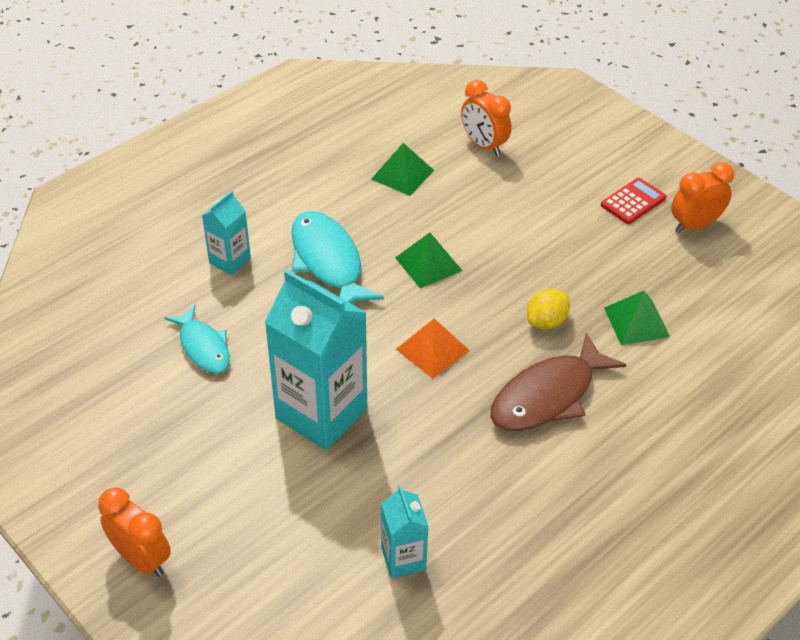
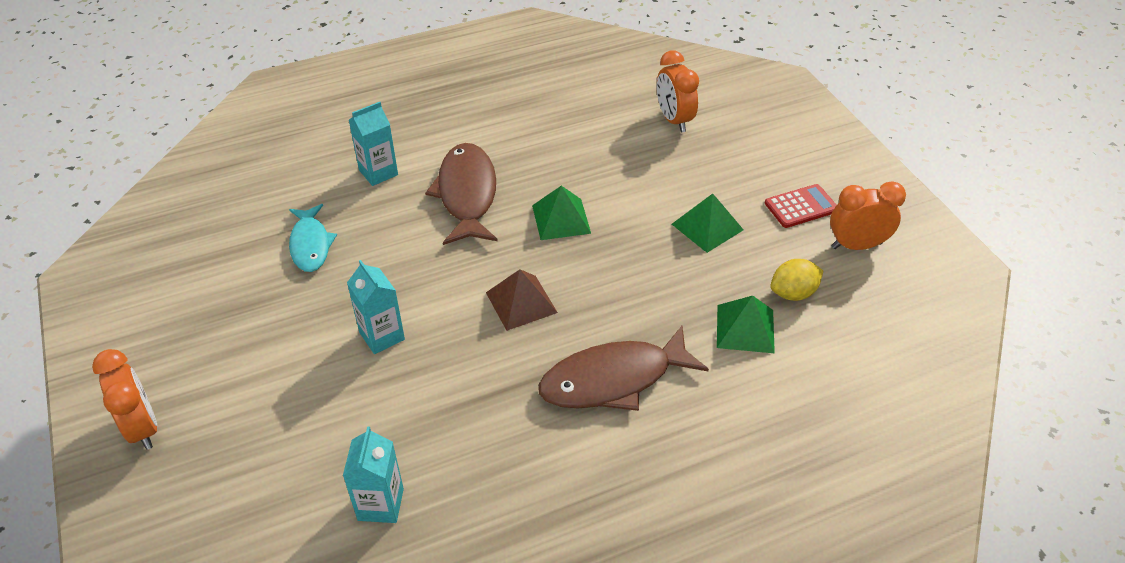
camera: 20 degrees right, 0 degrees up
(321, 414) = (382, 336): turquoise carton -> turquoise carton, size x0.51
(328, 262) = (467, 194): turquoise fish -> brown fish
(402, 174) = (580, 130): green pyramid -> green pyramid (707, 227)
(432, 350) = (521, 302): orange pyramid -> brown pyramid
(546, 321) = (650, 304): yellow lemon -> yellow lemon (793, 293)

